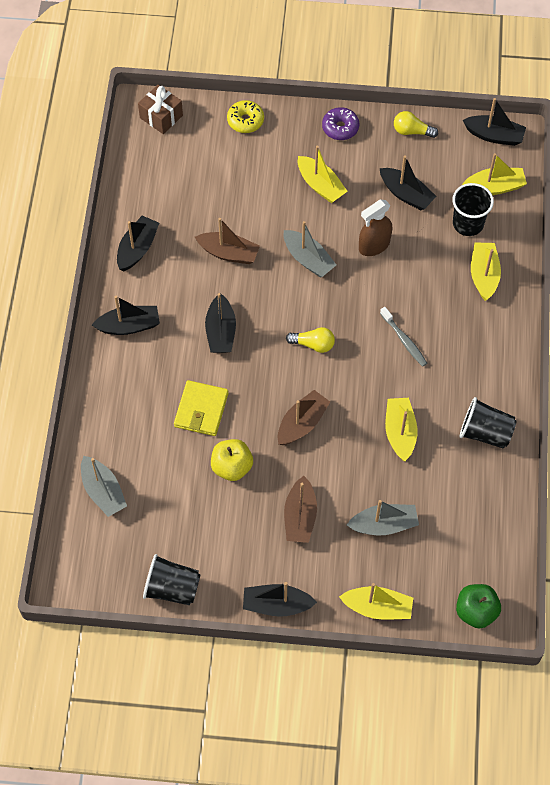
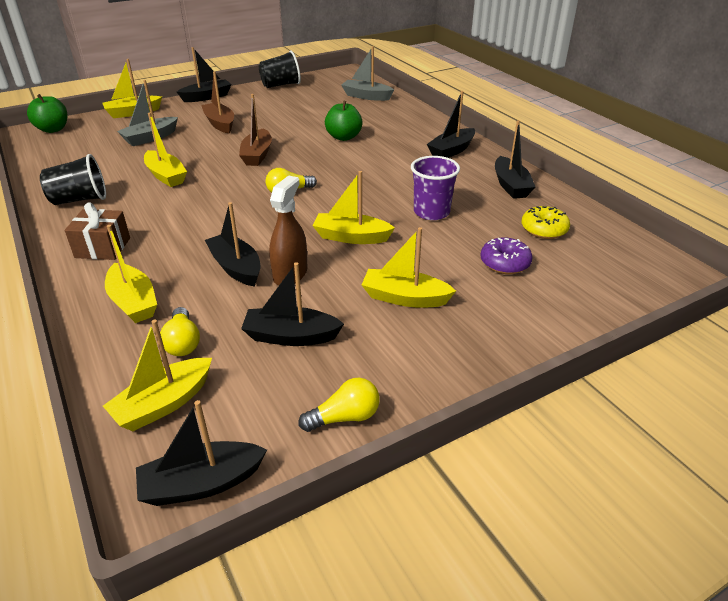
camera: 145 degrees right, 25 degrees down
(161, 116) = (651, 277): brown gift -> brown gift (103, 248)
(201, 410) = (343, 137): yellow wallet -> green apple
(220, 331) = (377, 171): black boat -> black boat (236, 267)
(228, 253) = (431, 212): brown boat -> purple cup
(232, 467) = (291, 125): yellow apple -> none
(245, 121) = (566, 317): yellow donut -> yellow donut (544, 229)
(308, 259) = (351, 237): grey boat -> yellow boat
(340, 128) = (448, 369): purple donut -> purple donut (504, 263)
(404, 340) = (200, 223): grey toothbrush -> none
(468, 224) = (183, 342): black cup -> yellow light bulb

